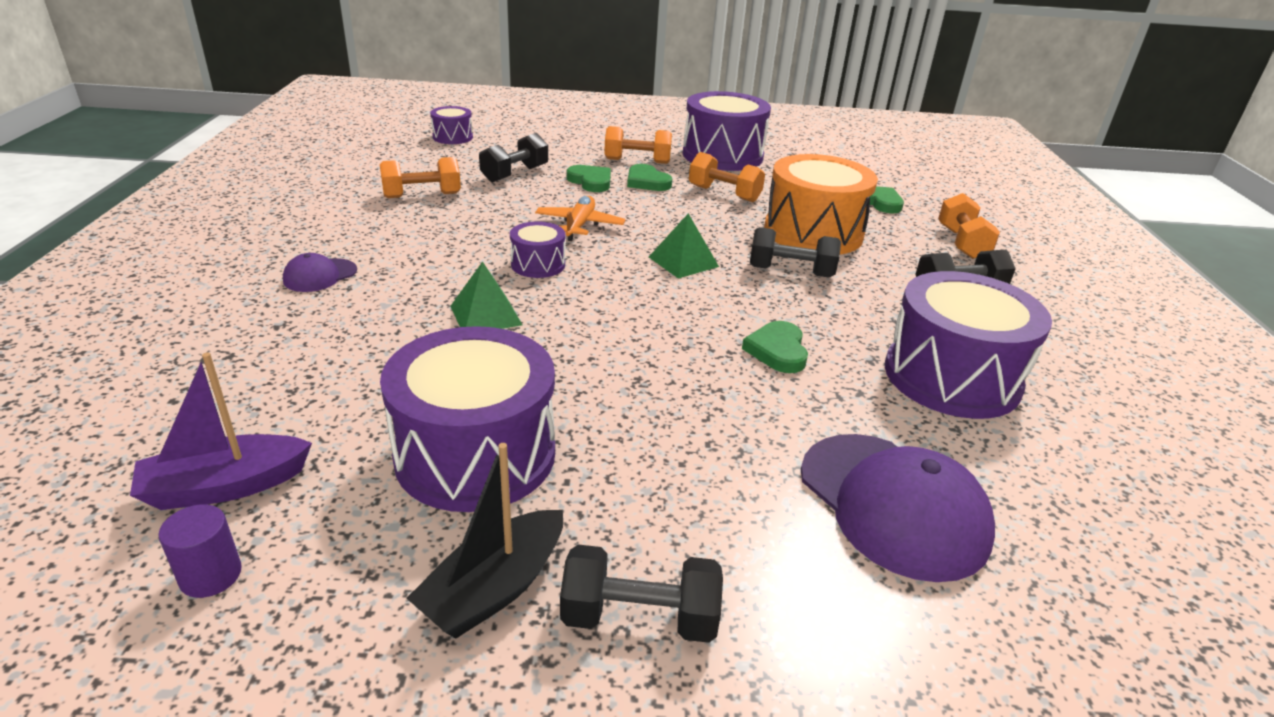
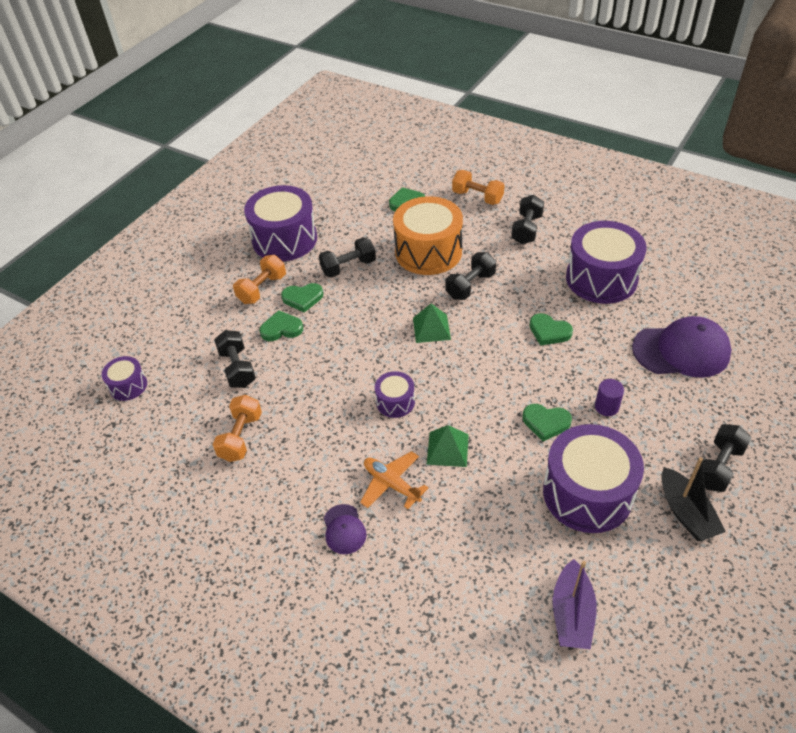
camera: 55 degrees left, 15 degrees up
(210, 575) = (641, 626): purple cylinder -> purple cylinder (606, 407)
(579, 225) = (350, 361): orange plane -> orange plane (391, 484)
(592, 384) = (546, 423): none -> green heart
(724, 194) = (348, 267): orange dumbbell -> black dumbbell

